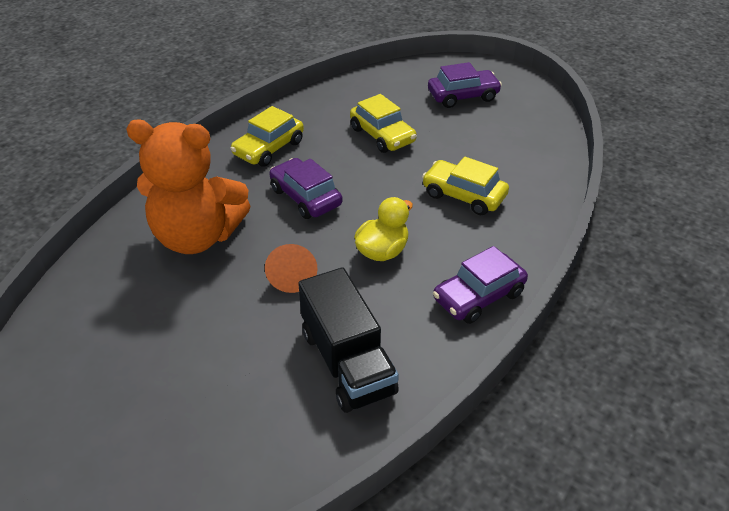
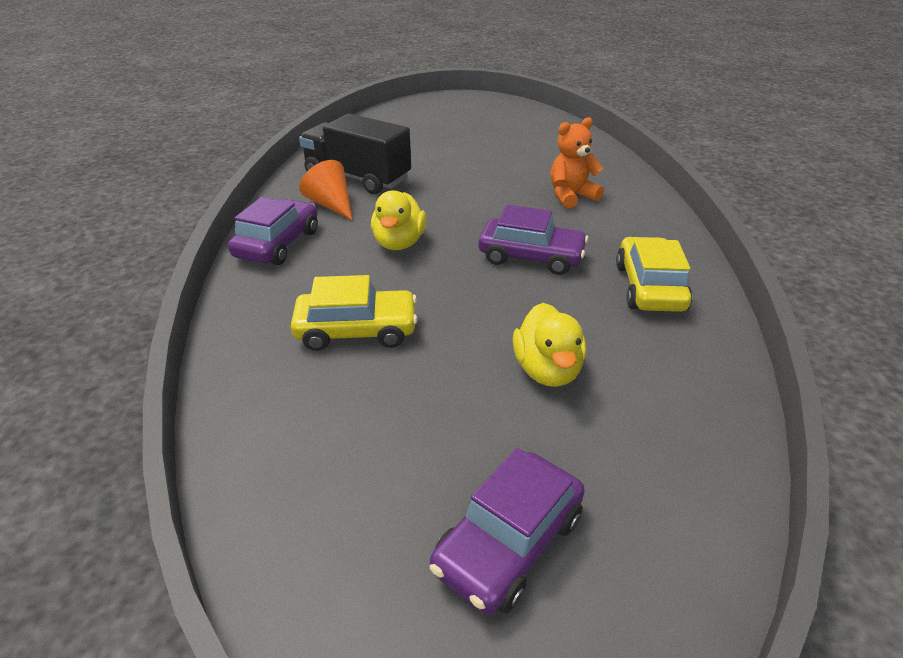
camera: 145 degrees right, 5 degrees down
(197, 236) = (571, 196): orange teddy bear -> orange teddy bear, size x0.51
(292, 275) = (457, 202): orange cone -> orange cone (331, 205)
(382, 135) = (547, 370): yellow car -> yellow duck

